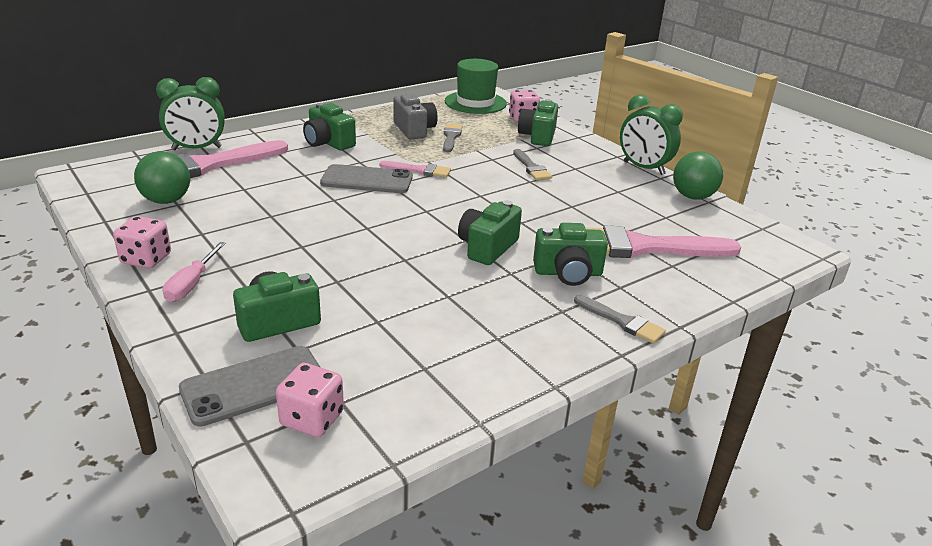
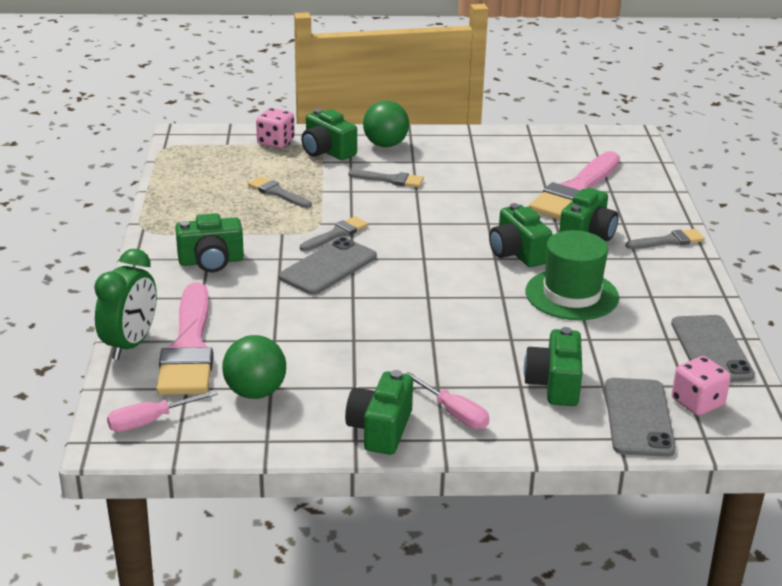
camera: 55 degrees left, 0 degrees up
(105, 178) = (150, 421): none -> pink screwdriver
(146, 259) = (380, 429): pink dice -> green camera
(414, 130) = (235, 205): grey camera -> none
(419, 170) = (336, 234): pink brush -> grey brush
(430, 403) = (711, 349): none -> grey phone
(475, 102) = (204, 150): green hat -> green hat (571, 295)
(643, 168) = (445, 133): green clock -> none
(692, 197) = (516, 136): green ball -> green ball (385, 144)

